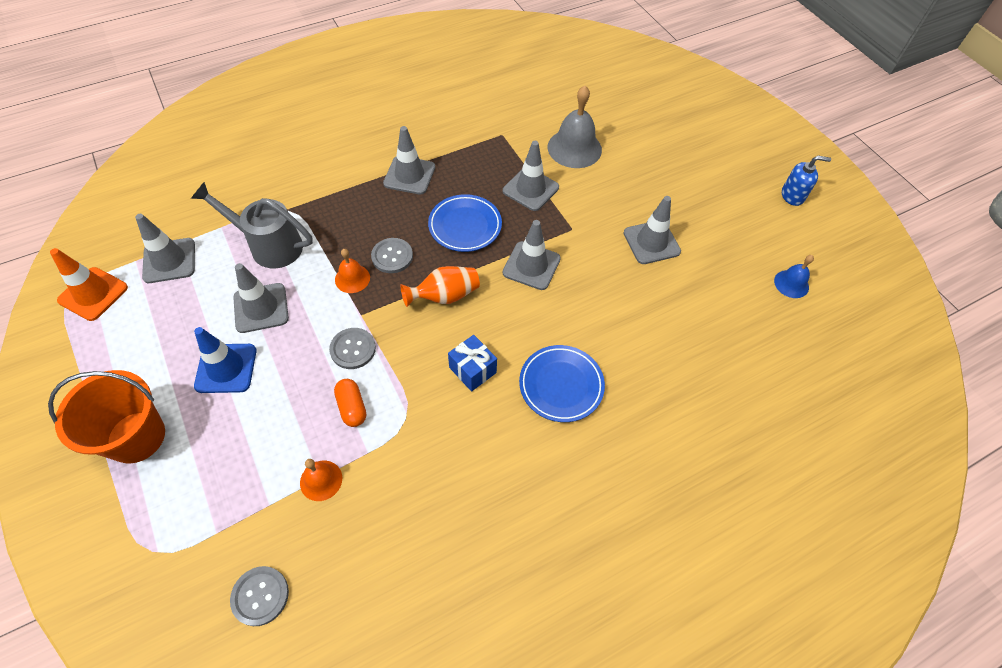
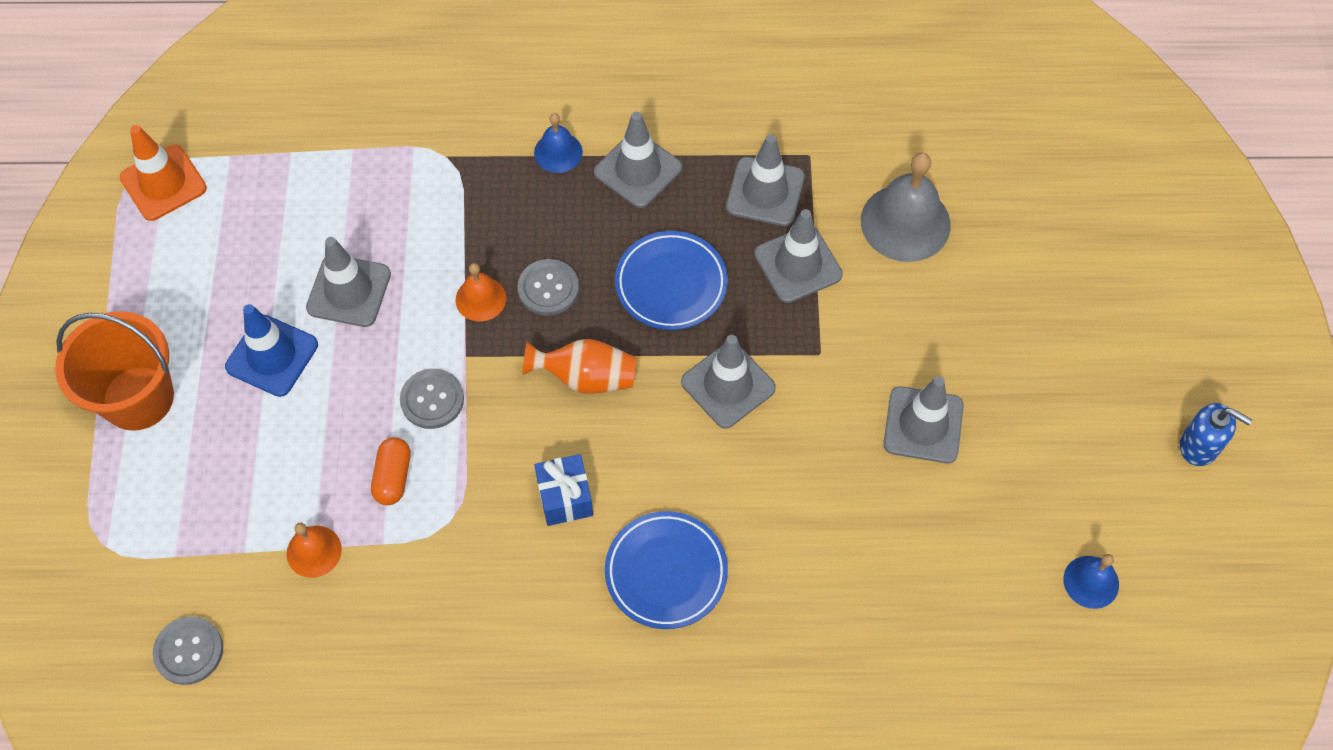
camera: 30 degrees right, 5 degrees up
(169, 261) = (269, 173): grey traffic cone -> grey traffic cone (765, 192)
(269, 245) = (399, 203): grey watering can -> none
(356, 183) = (558, 152): none -> blue bell

